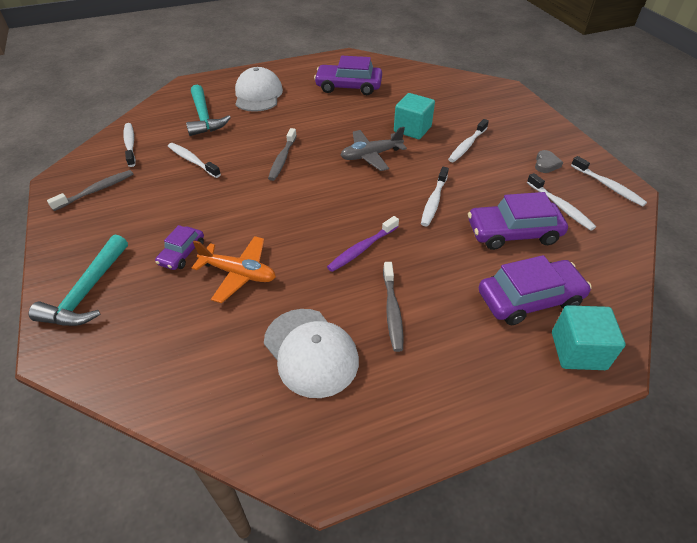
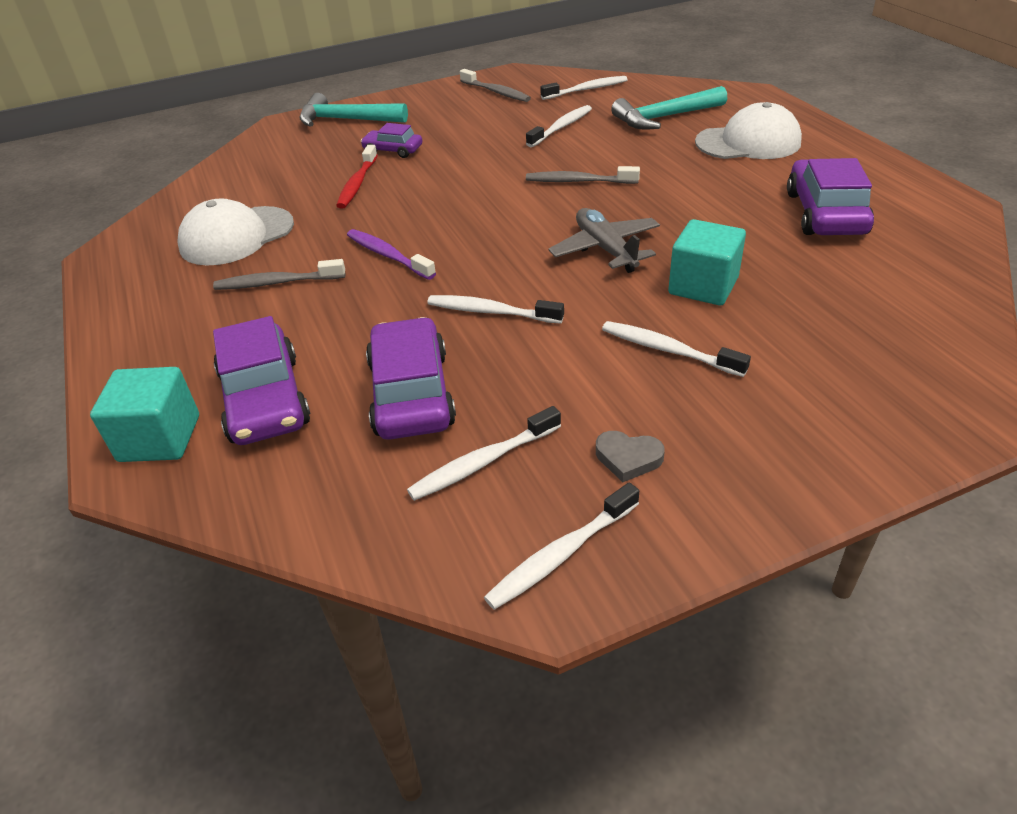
camera: 90 degrees right, 5 degrees down
(238, 273) = (357, 184): orange plane -> red toothbrush

